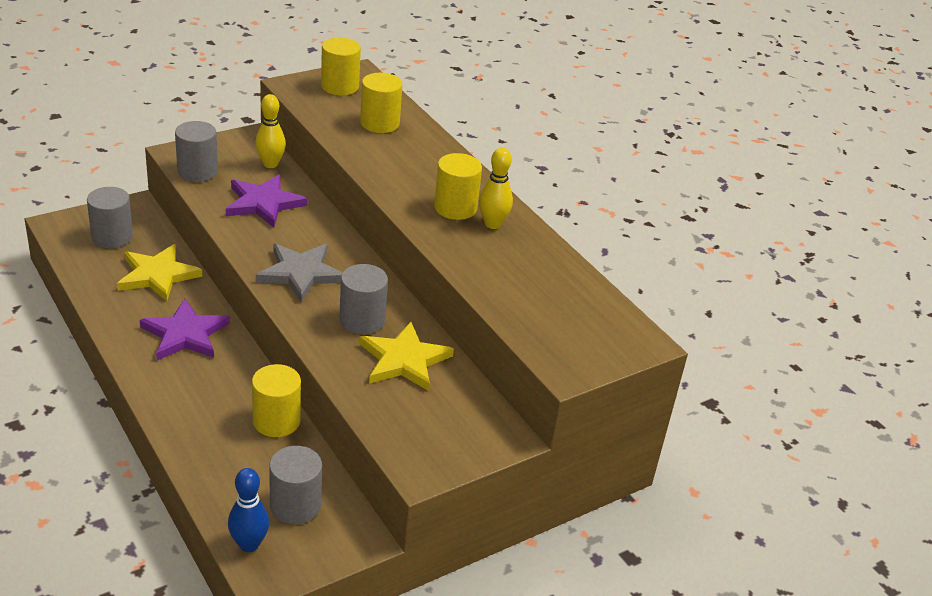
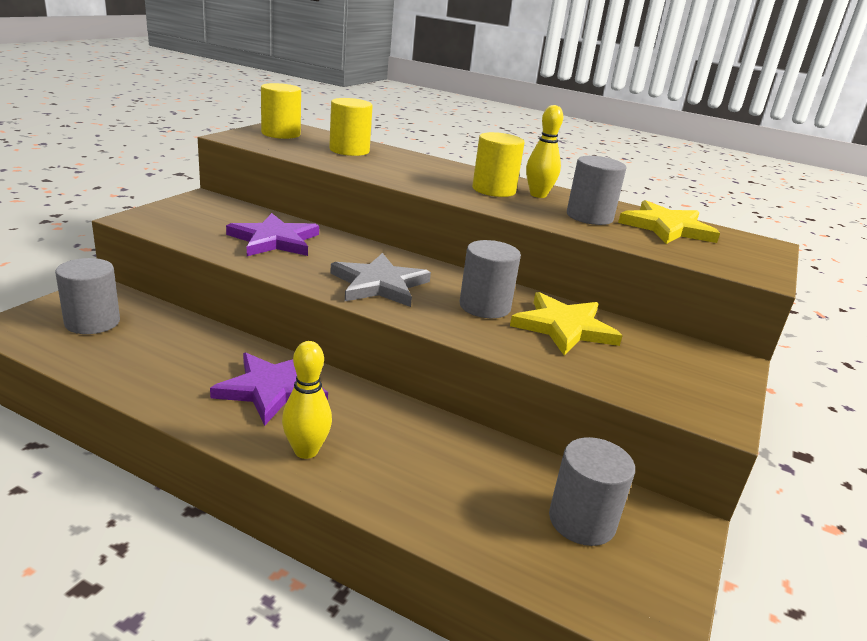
camera: 30 degrees left, 10 degrees down
(157, 275) = (183, 344): yellow star -> yellow star (667, 228)
(197, 171) = (175, 228): grey cylinder -> grey cylinder (589, 217)
(249, 544) = (592, 591): blue bowling pin -> none
(270, 164) = (246, 212): yellow bowling pin -> yellow bowling pin (306, 451)
(276, 421) = (461, 441): yellow cylinder -> none

